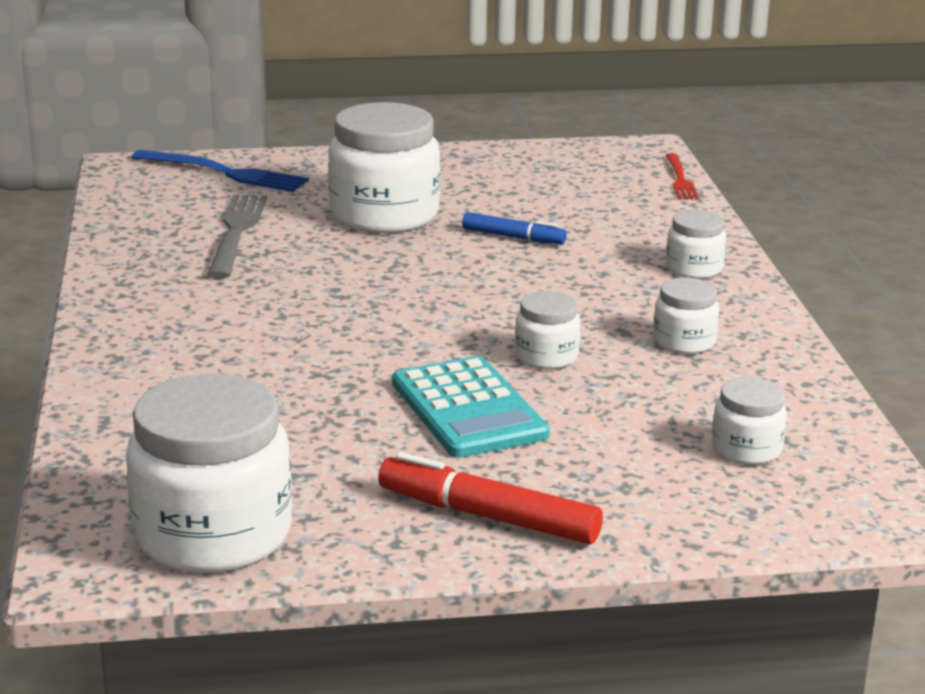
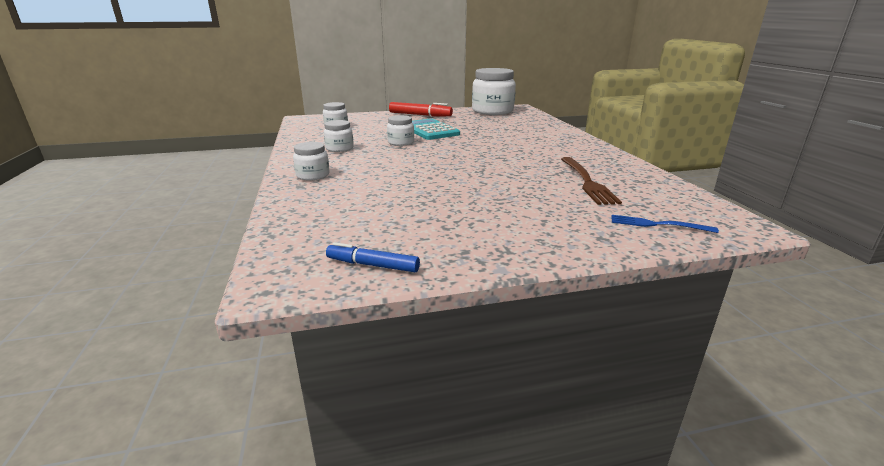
camera: 175 degrees right, 0 degrees up
(226, 173) = (656, 224): blue fork -> blue fork, size x0.62
(236, 231) = (587, 182): grey fork -> brown fork
(384, 215) = (506, 197): white jar -> none
(513, 237) = (417, 187): blue marker -> blue marker (373, 265)
(680, 180) = (271, 241): red fork -> none

